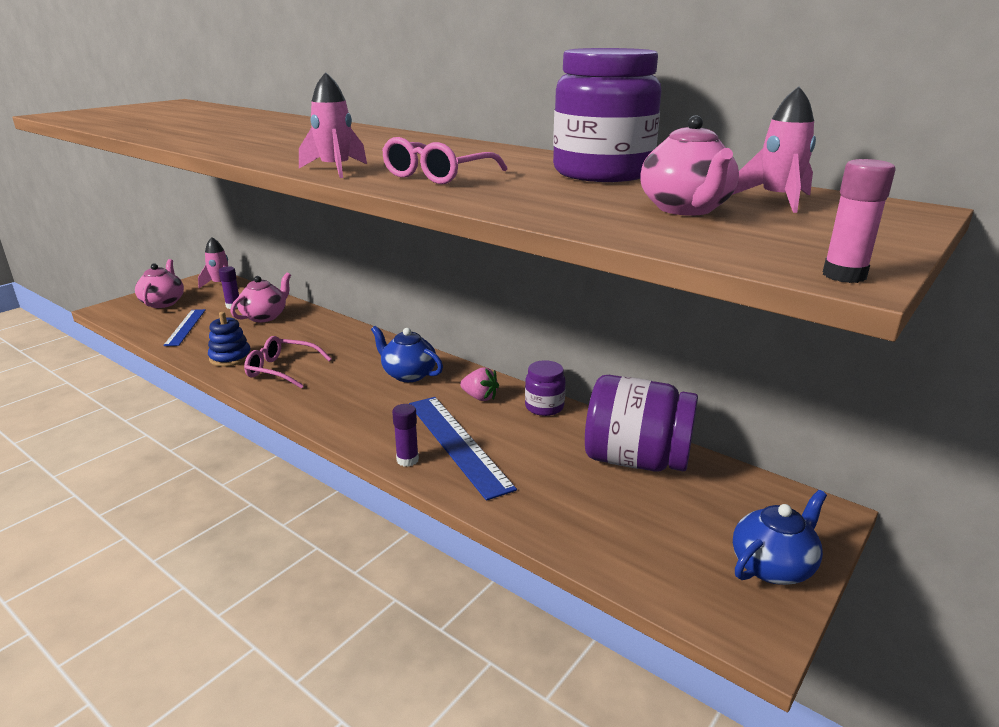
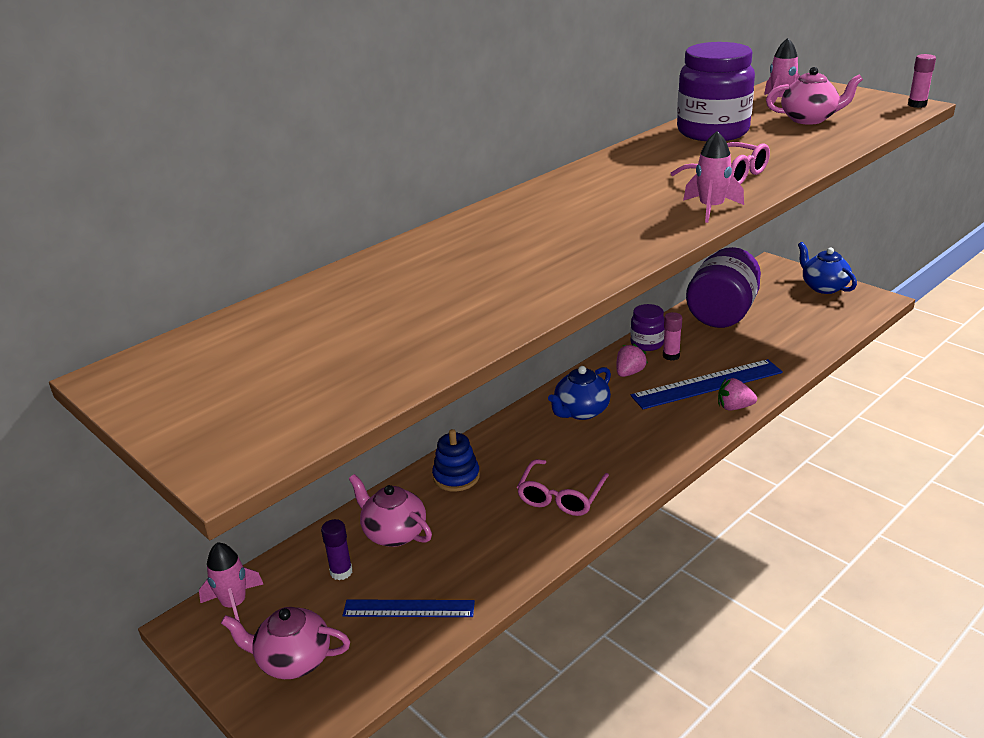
camera: 80 degrees left, 5 degrees up
(230, 357) = (521, 544): blue stacking toy -> blue stacking toy (456, 477)
(407, 460) = (734, 407): purple glue stick -> pink strawberry
(519, 421) = (671, 356): none -> pink glue stick

